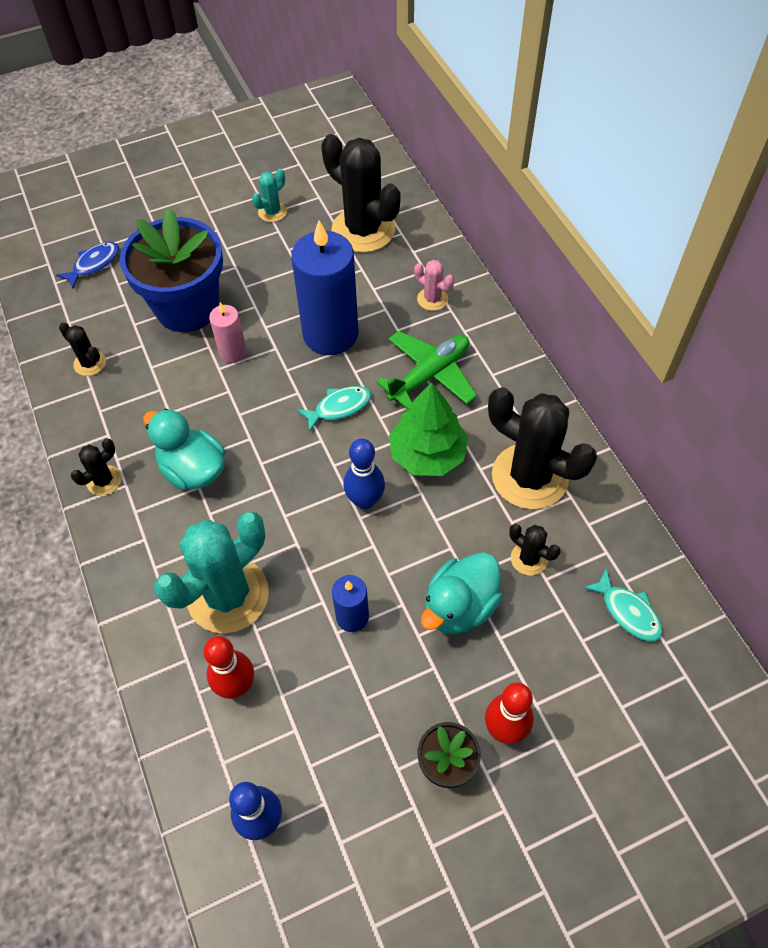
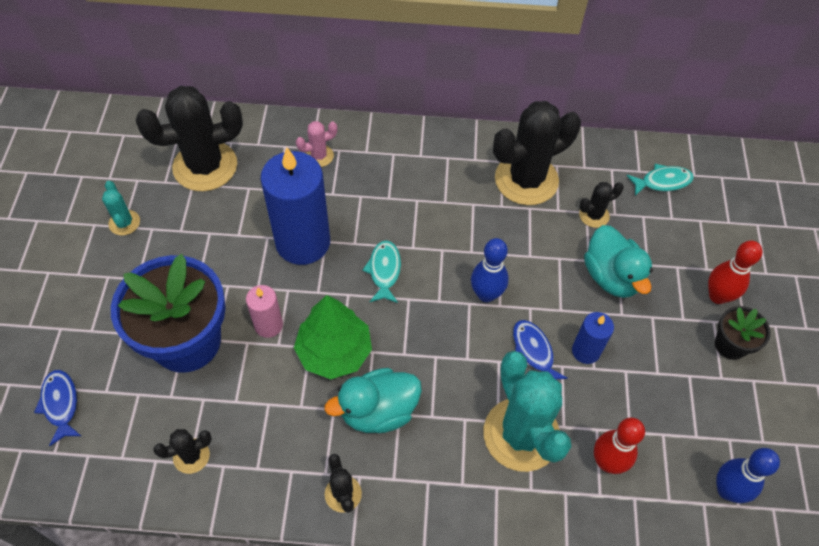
camera: 65 degrees left, 0 degrees up
(324, 569) = (533, 352): none -> blue fish
(427, 454) = (468, 232): green tree -> green tree (334, 351)
(429, 375) = (393, 195): green plane -> none

